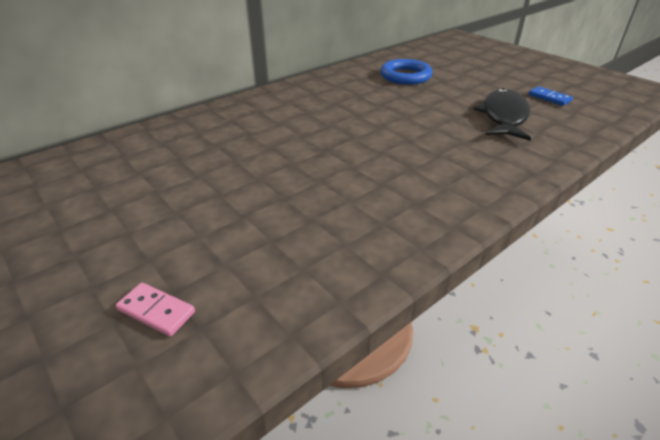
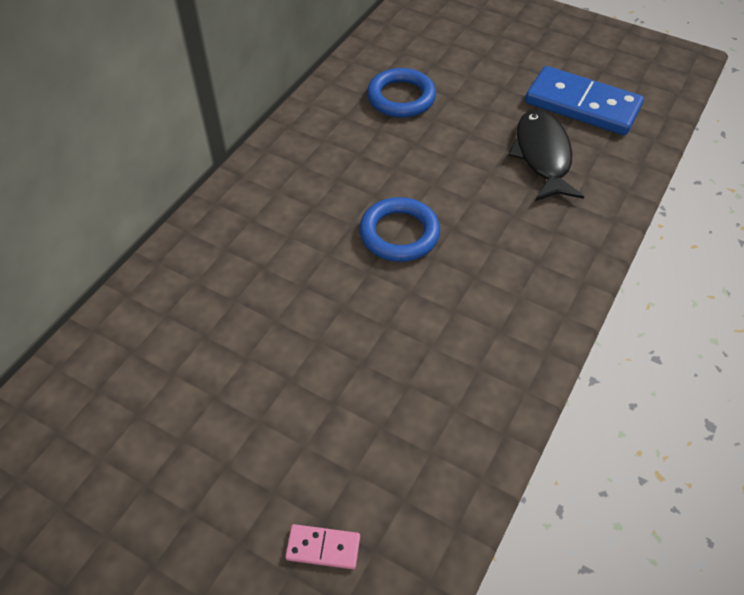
camera: 20 degrees left, 15 degrees up
(362, 135) = (399, 234): none -> blue ring
(549, 98) = (582, 105): blue domino -> blue domino, size x2.32

